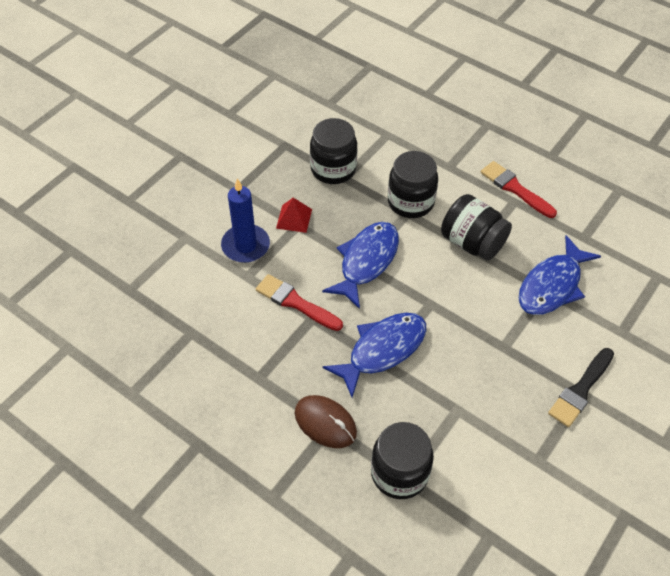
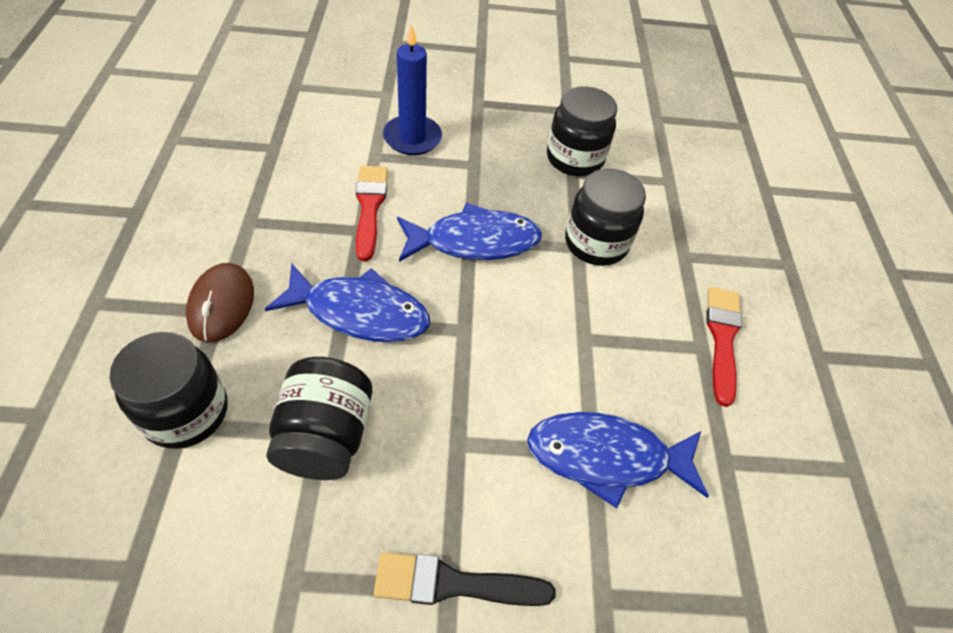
camera: 50 degrees right, 0 degrees up
(294, 218) = (479, 157): red pyramid -> none
(472, 242) = (593, 331): black jar -> black jar (326, 436)

